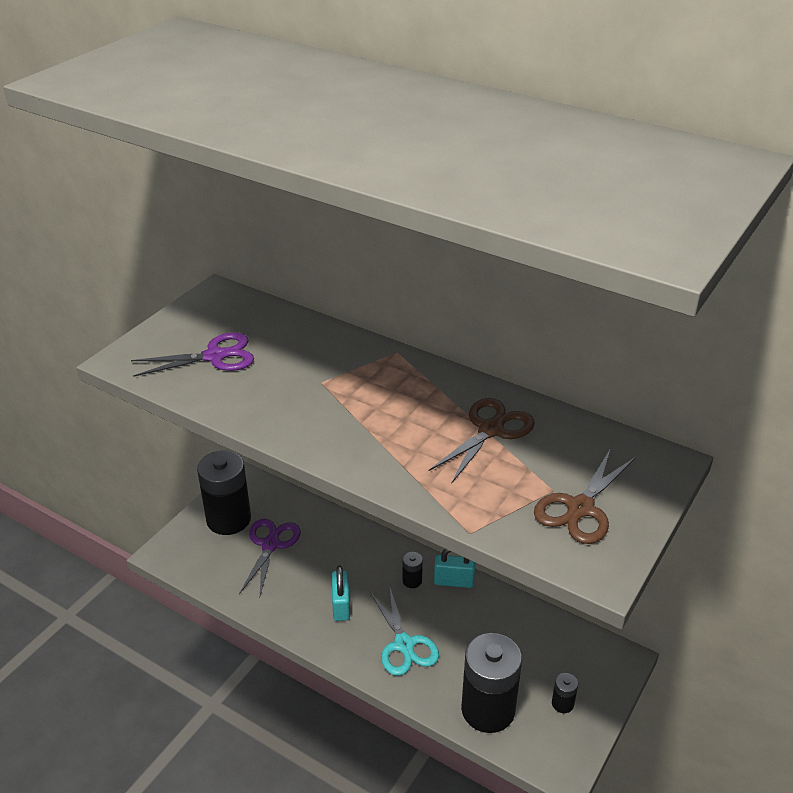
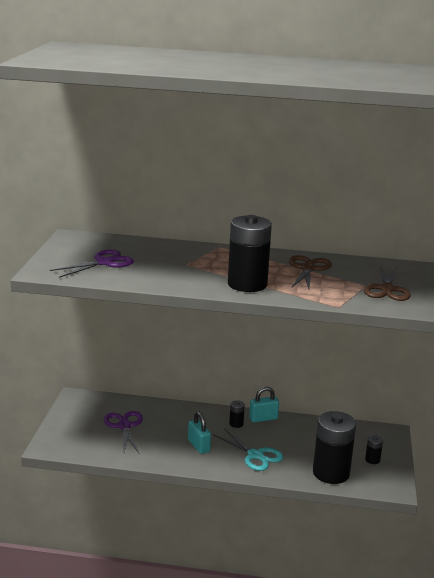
camera: 25 degrees left, 15 degrees down
(228, 519) = (82, 419): black battery -> black battery (247, 284)

